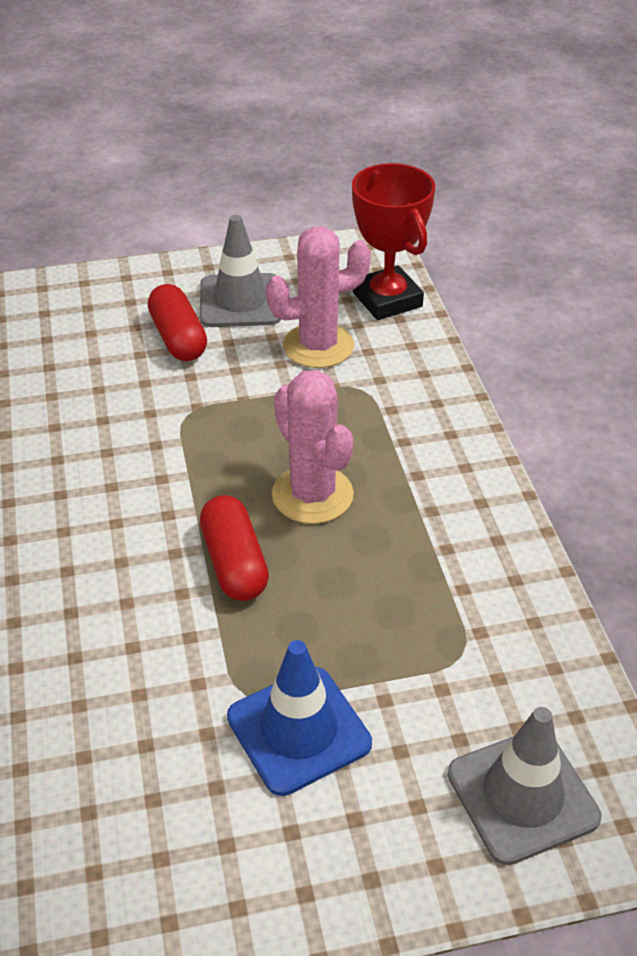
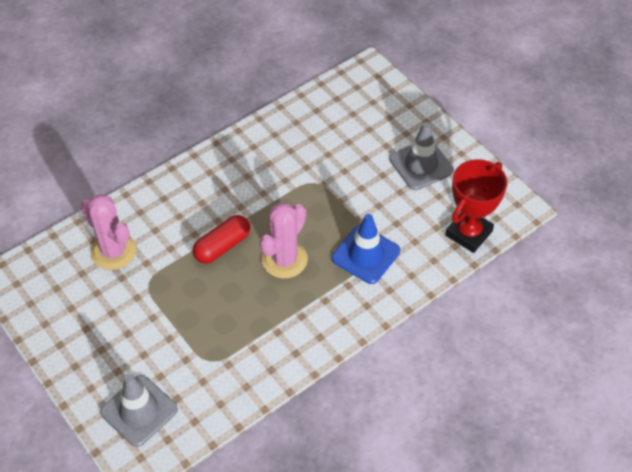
camera: 65 degrees right, 10 degrees up
(178, 338) = (371, 152): red capsule -> none
(299, 730) = (137, 311): blue traffic cone -> blue traffic cone (365, 255)
(318, 346) = (404, 216): pink cactus -> pink cactus (113, 251)

